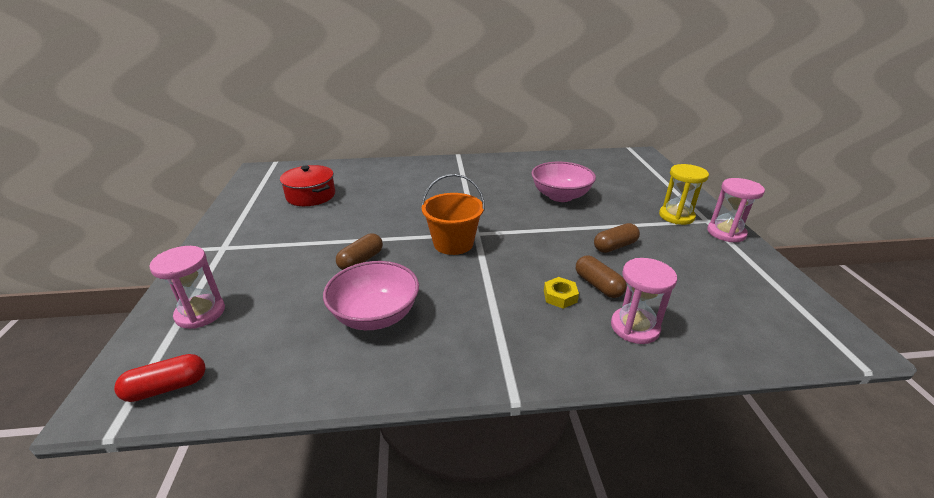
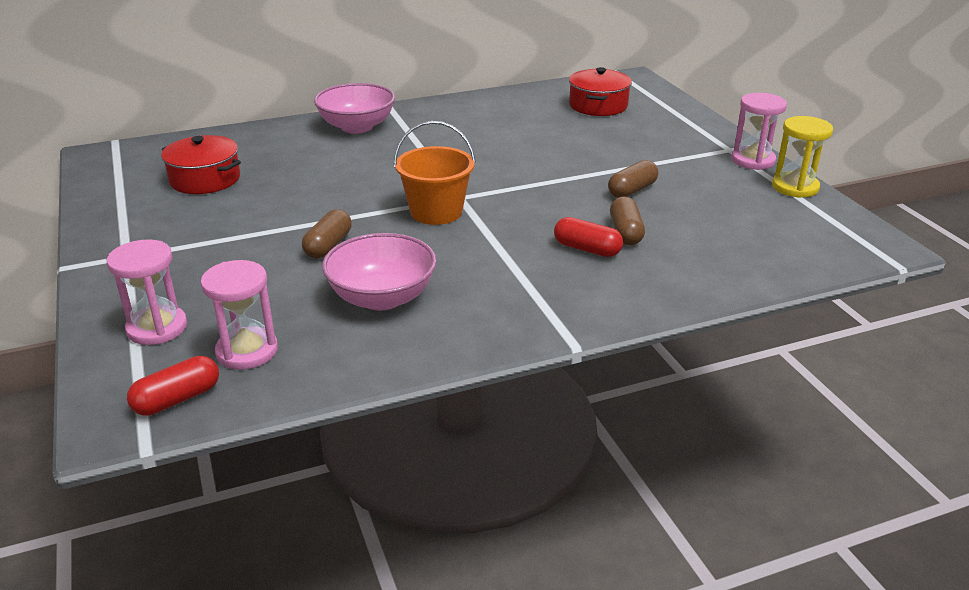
camera: 15 degrees left, 0 degrees up
(560, 196) = (547, 141): pink bowl -> pink bowl (357, 127)
(560, 296) = (587, 249): yellow nut -> red capsule
(598, 285) = (625, 232): brown capsule -> brown capsule turned 45 degrees clockwise
(608, 172) = (598, 105): none -> red pot
(634, 327) = (676, 266): pink hourglass -> pink hourglass (247, 351)
(676, 216) = (694, 149): yellow hourglass -> yellow hourglass (795, 187)

